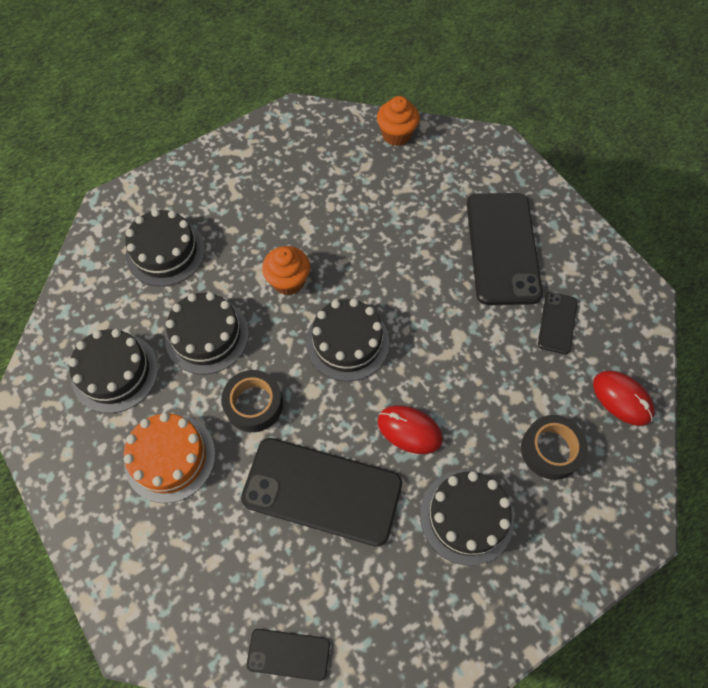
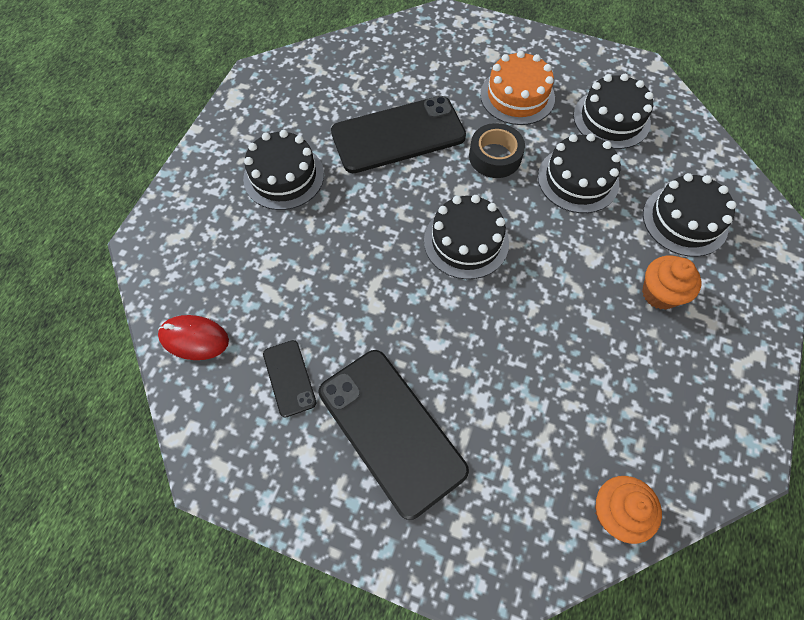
camera: 145 degrees right, 0 degrees up
(288, 281) = (561, 261): orange cupcake -> orange cupcake (659, 293)
(288, 654) = (350, 53): black phone -> none
(409, 430) = (364, 206): red mouse -> none
(550, 450) = (241, 258): black tape -> none

